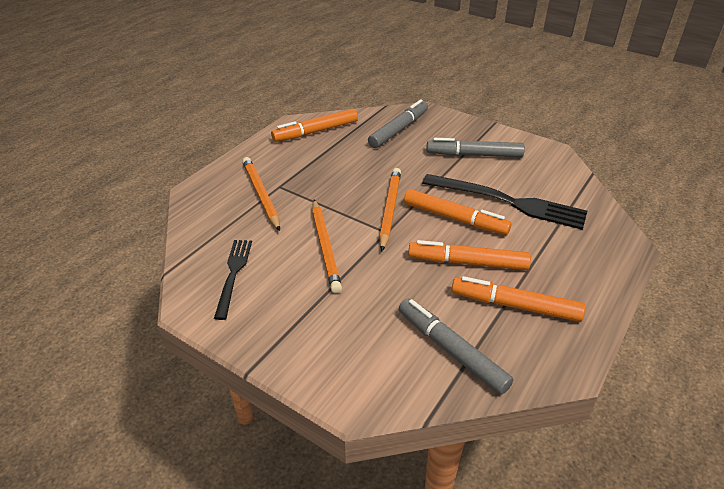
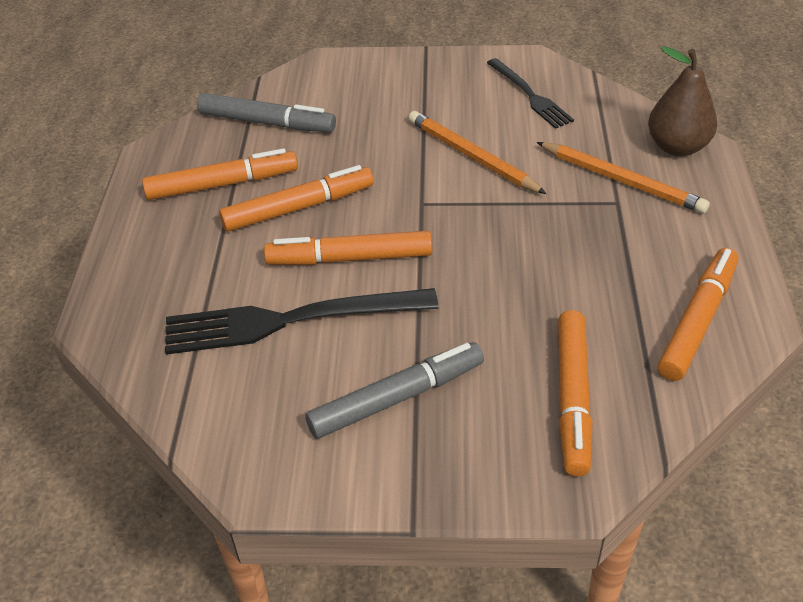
camera: 150 degrees right, 5 degrees up
(204, 198) = (677, 147): none -> brown pear
(389, 209) = (444, 234): orange pencil -> none
(399, 129) = (572, 398): grey marker -> orange marker

